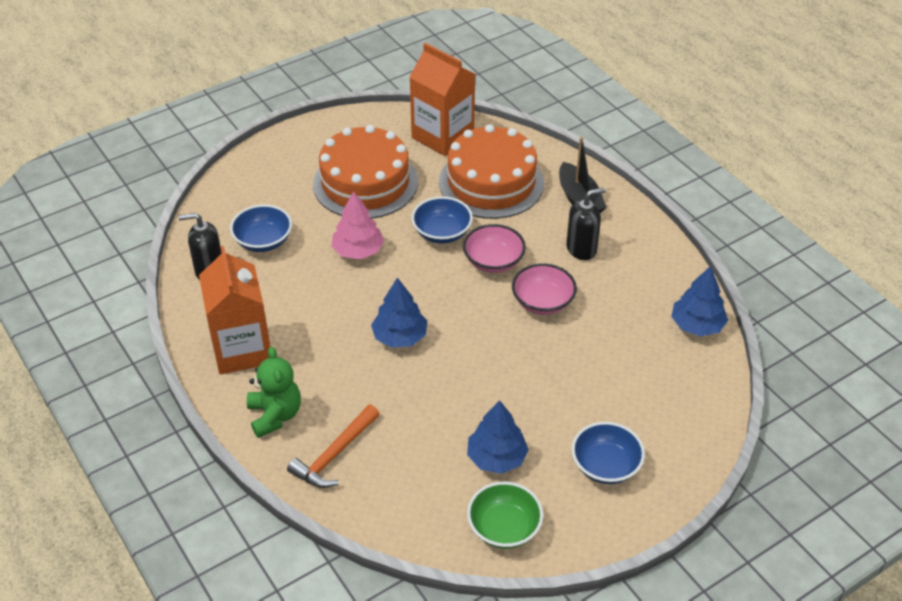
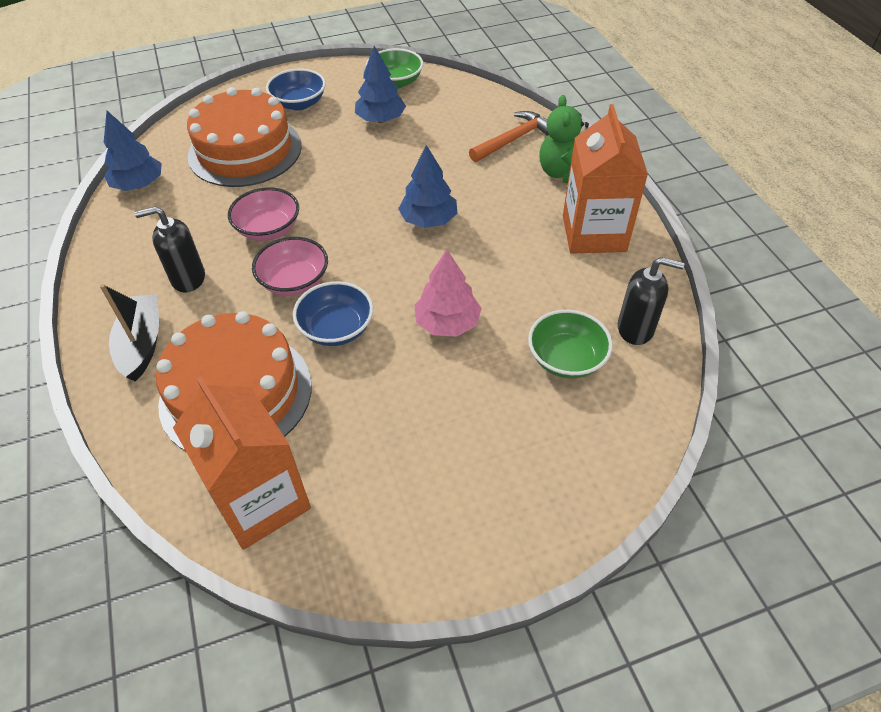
camera: 165 degrees left, 5 degrees up
(263, 241) = (566, 359): blue bowl -> green bowl
(365, 183) = (410, 429): orange cake -> orange cake (245, 151)

